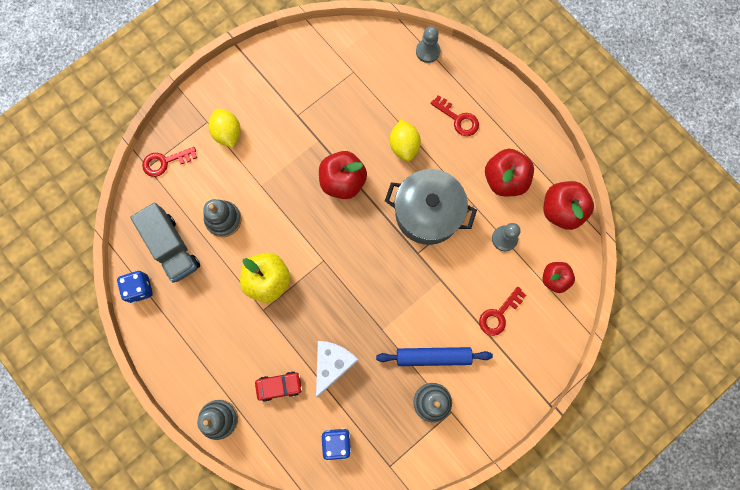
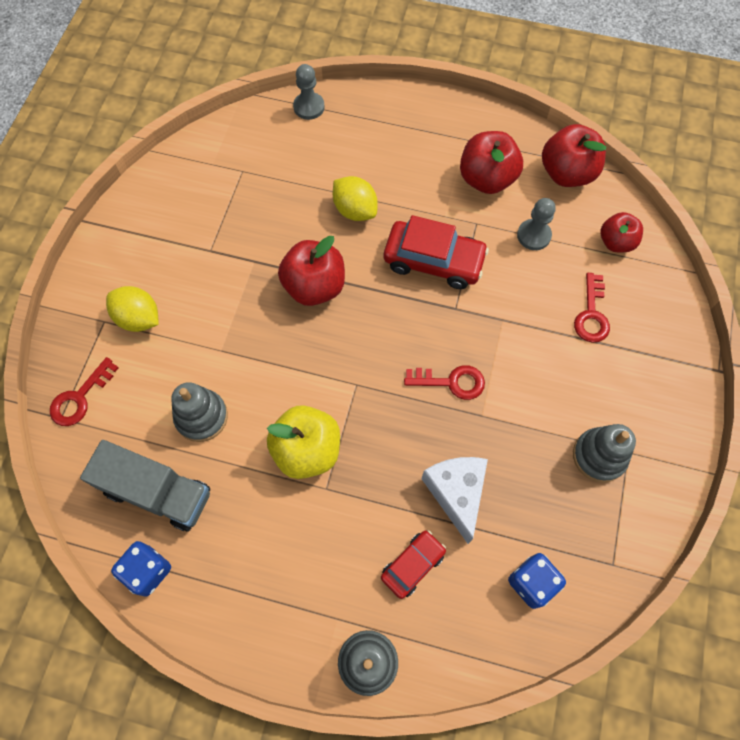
camera: 35 degrees left, 10 degrees down
(427, 213) = (433, 261): grey pot -> red car
(433, 356) = (560, 405): blue rolling pin -> none
(458, 119) = (392, 151): red key -> red key (451, 382)

